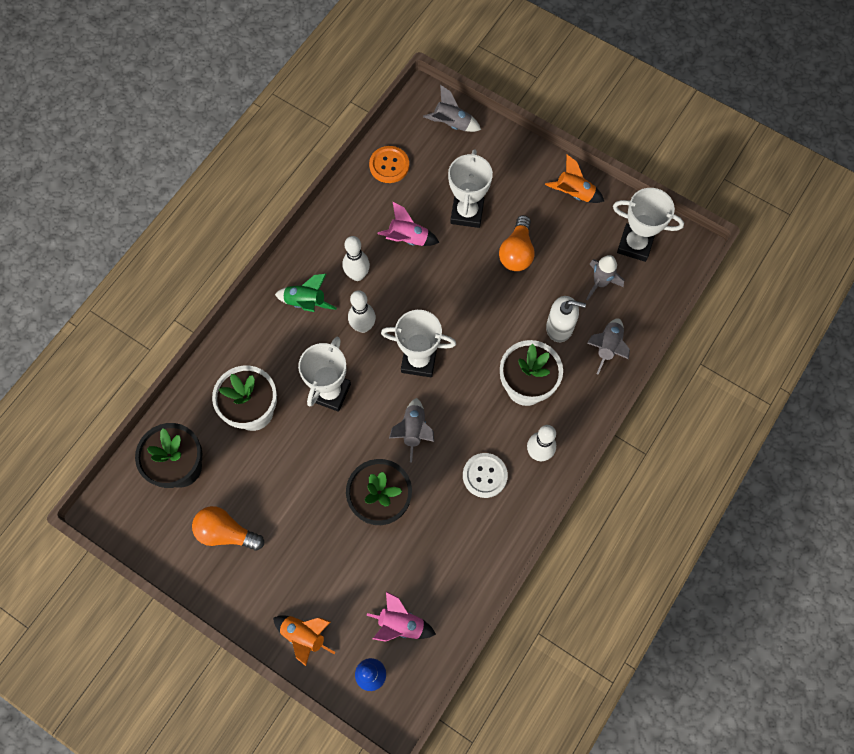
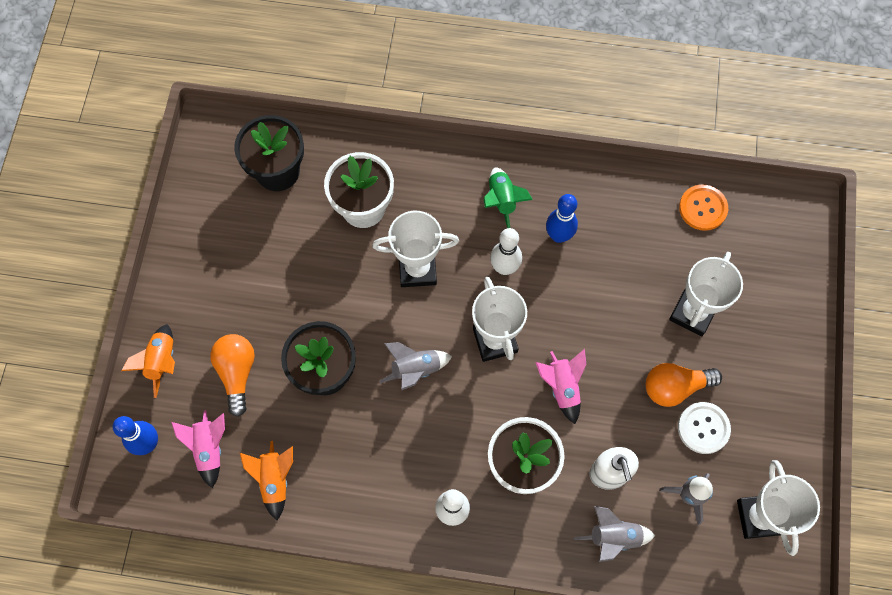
camera: 65 degrees right, 0 degrees up
(226, 532) = (232, 242): orange light bulb -> orange light bulb (237, 373)
(357, 275) = (558, 236): white bowling pin -> blue bowling pin
(408, 239) = (627, 266): pink rocket -> pink rocket (562, 387)
(451, 124) = (791, 249): grey rocket -> none
(467, 213) = (692, 313): white trophy -> white trophy turned 45 degrees counterclockwise
(485, 475) = (400, 465): white button -> white button (703, 428)
(573, 193) = (783, 419): orange rocket -> orange rocket (274, 480)

